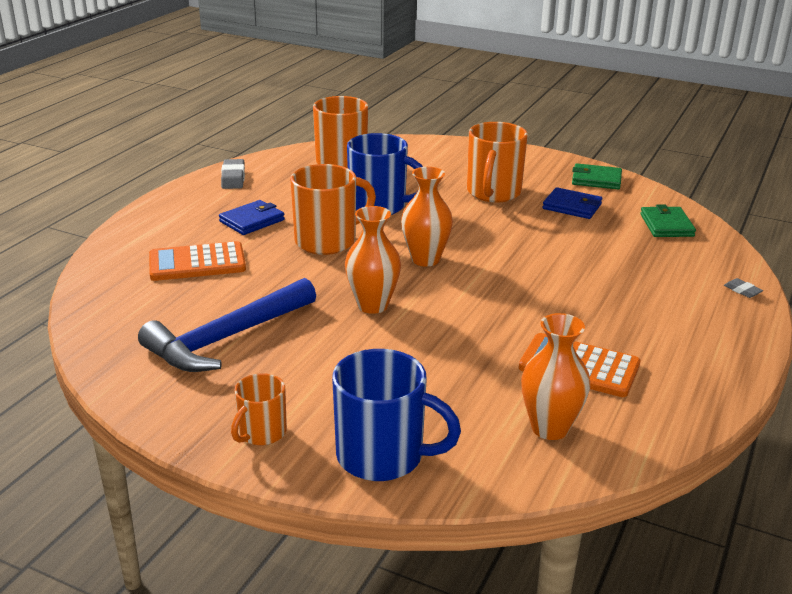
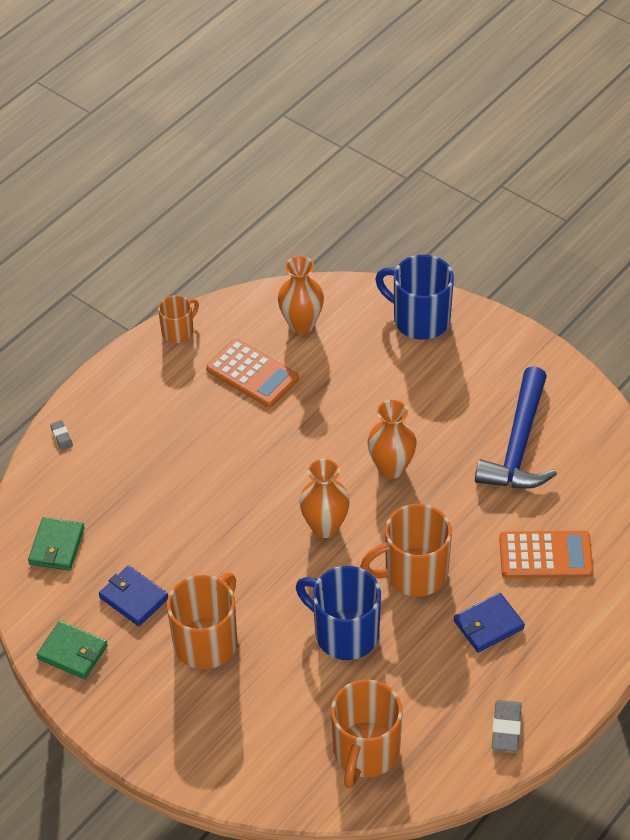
camera: 165 degrees left, 20 degrees up
(226, 339) = (519, 445): blue hammer -> blue hammer turned 135 degrees clockwise
(261, 433) = (497, 349): orange mug -> orange mug (178, 331)

